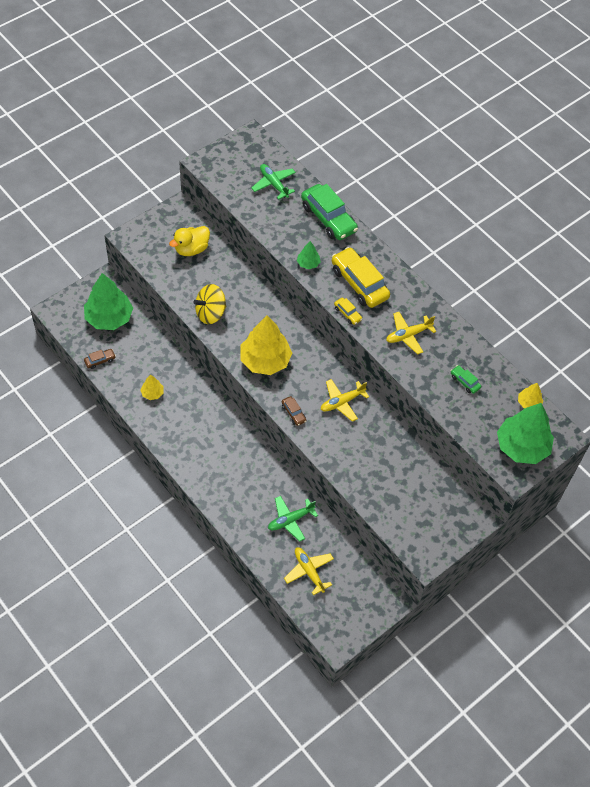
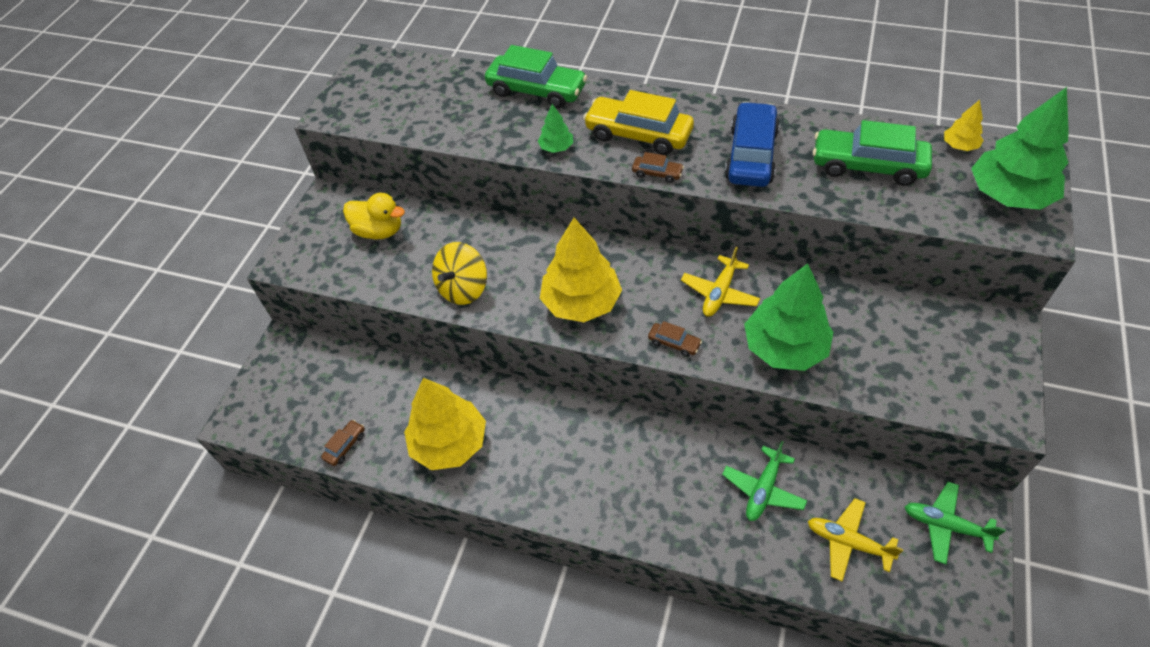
camera: 25 degrees left, 5 degrees down
(109, 317) = (319, 384): green tree -> green tree (784, 347)
(152, 393) = (449, 443): yellow tree -> yellow tree, size x2.17
(191, 249) = (379, 231): yellow duck -> yellow duck turned 90 degrees counterclockwise
(274, 184) = (438, 91): green plane -> green plane (945, 525)
(347, 314) = (657, 173): yellow car -> brown car
(408, 335) = (751, 155): yellow plane -> blue car
(465, 382) = (868, 166): green car -> green car, size x2.21

